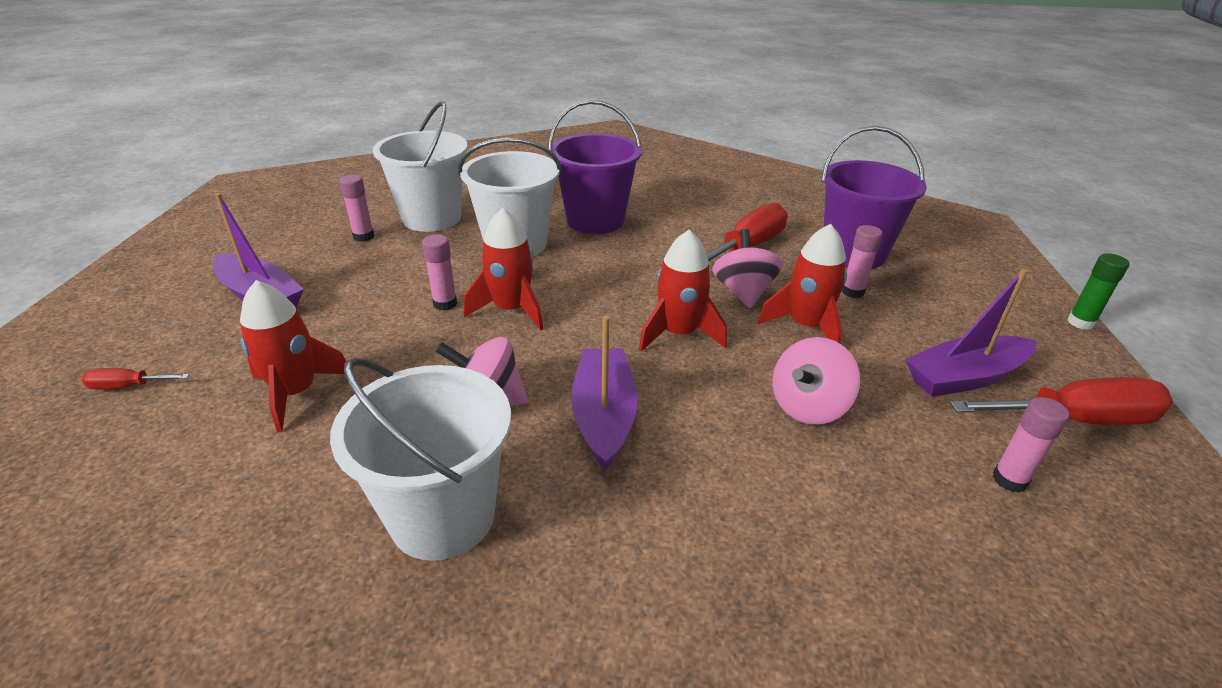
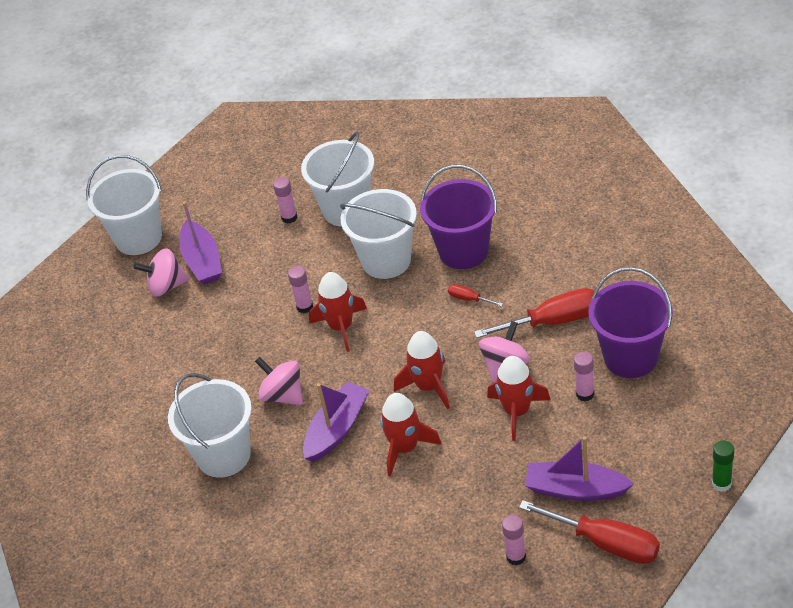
camera: 40 degrees right, 10 degrees up
(128, 386) = (115, 315): red screwdriver -> red screwdriver (469, 299)
(141, 296) = (138, 238): none -> white bucket
(296, 393) = (191, 351): red rocket -> red rocket (405, 448)
(808, 407) = (454, 469): pink spinning top -> pink spinning top (166, 286)

